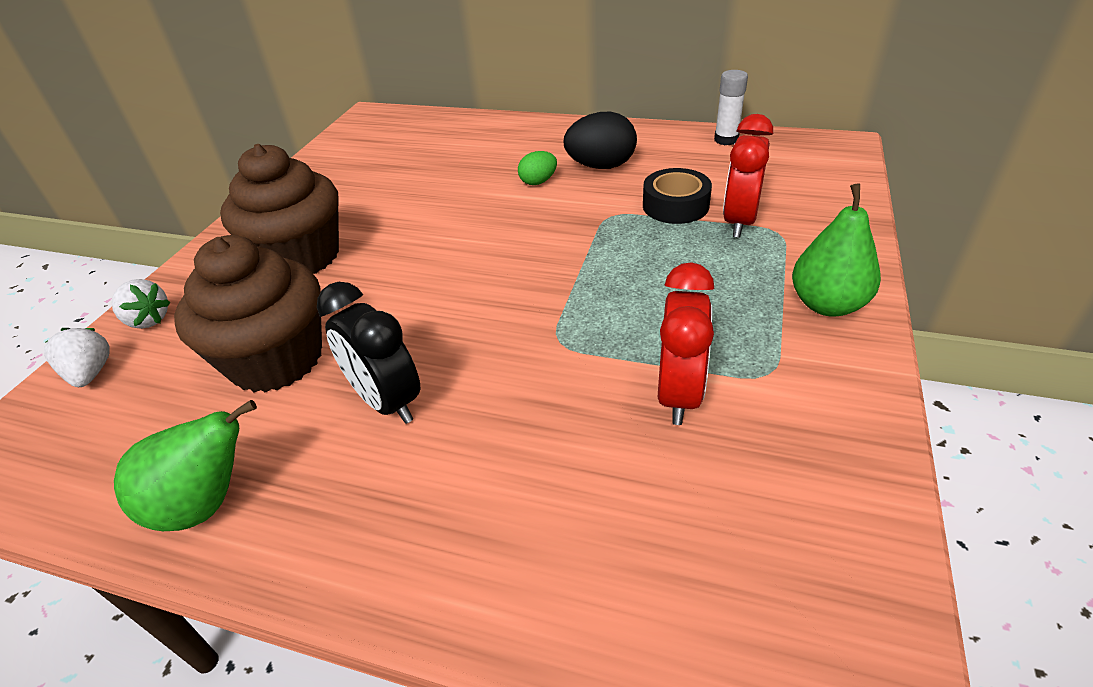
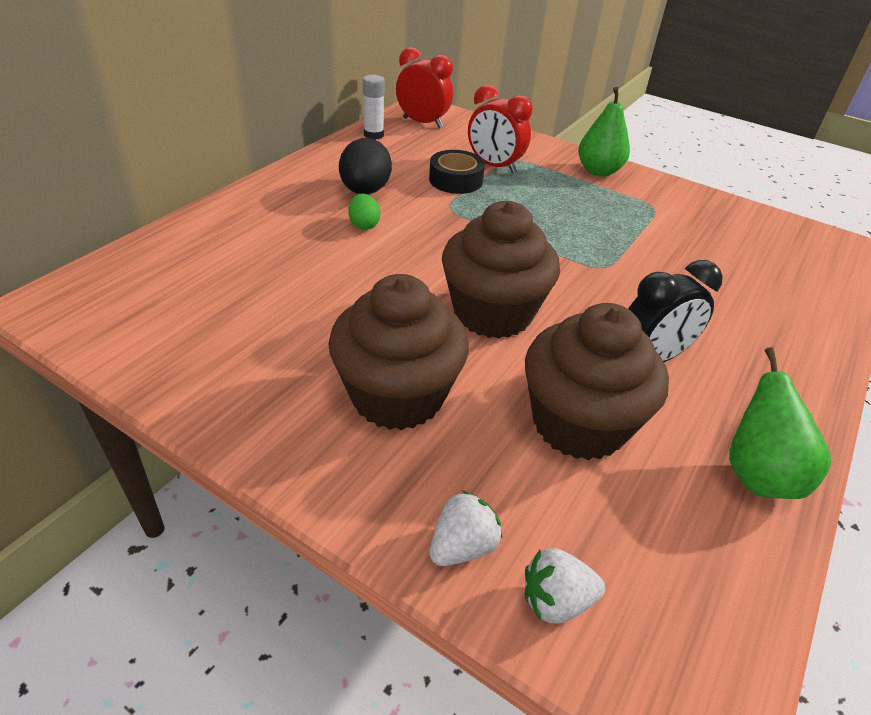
camera: 80 degrees left, 0 degrees up
(429, 280) = (492, 313): none -> brown cupcake
(679, 394) = (666, 238): red clock -> red clock (422, 123)

